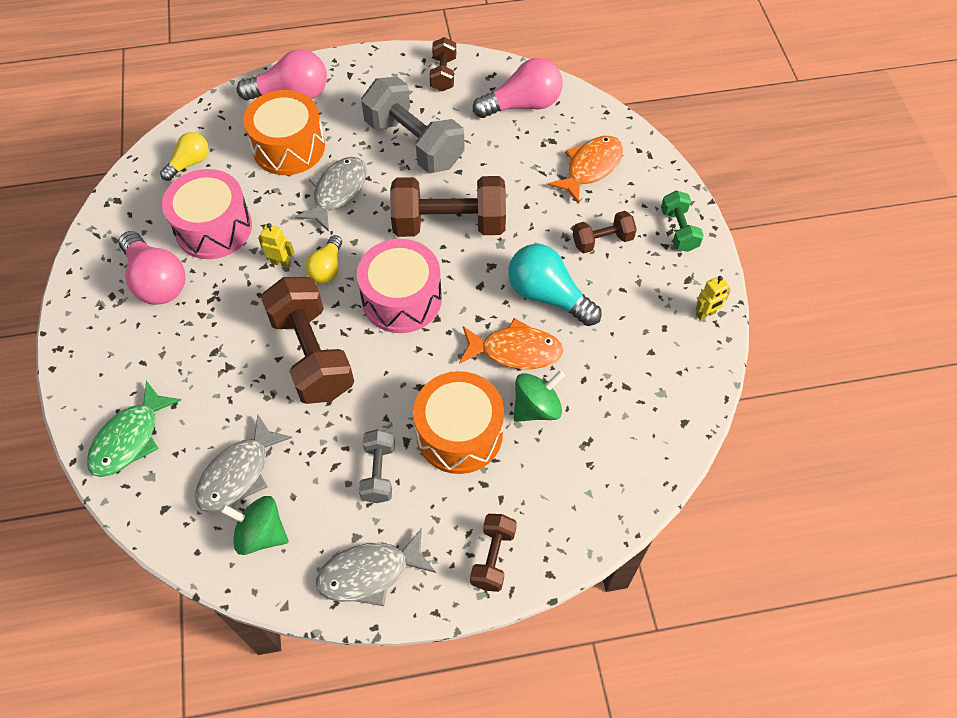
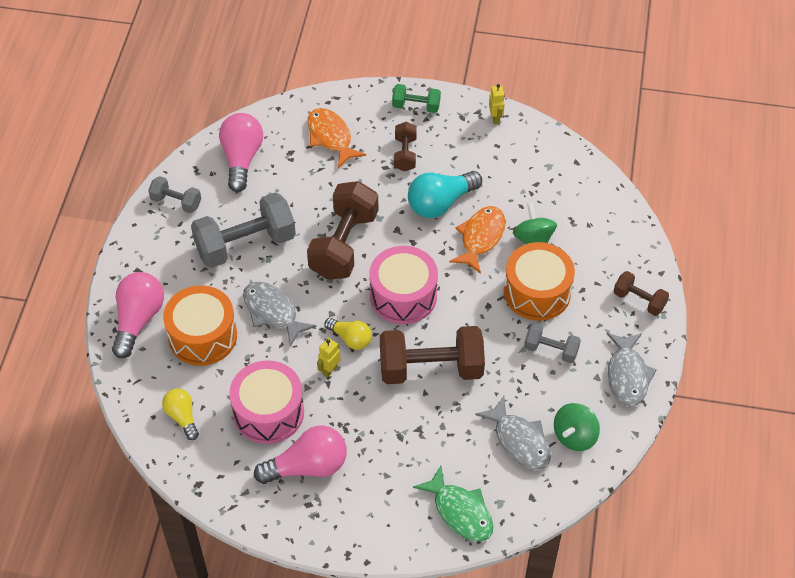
camera: 70 degrees left, 5 degrees down
(443, 74) = (176, 202): brown dumbbell -> grey dumbbell

